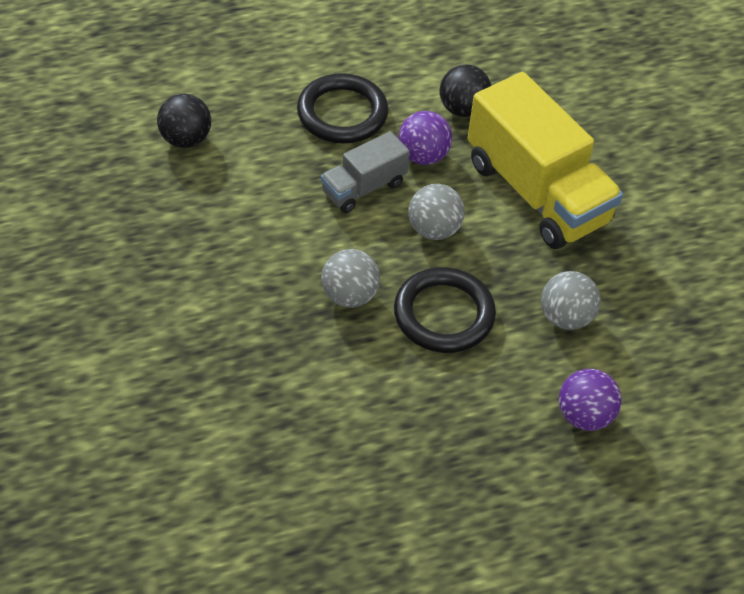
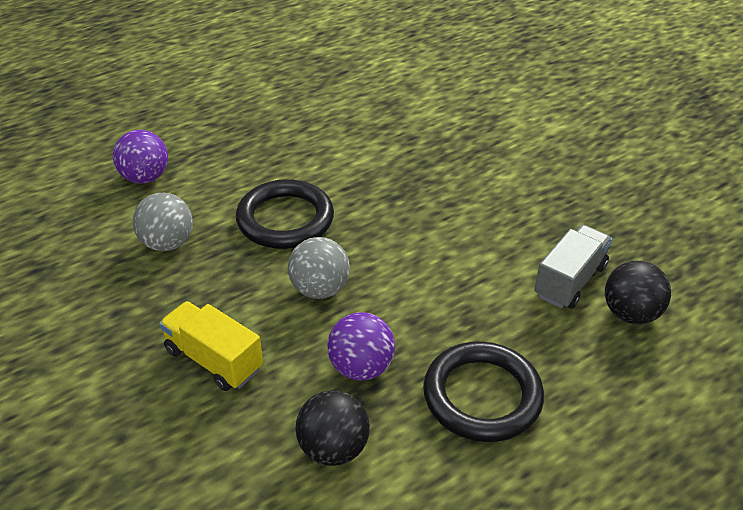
camera: 165 degrees right, 10 degrees down
(349, 295) = (377, 214): grey ball -> none
(363, 188) = (412, 312): grey truck -> grey truck (570, 281)
(537, 192) = (213, 360): yellow truck -> yellow truck, size x0.52

